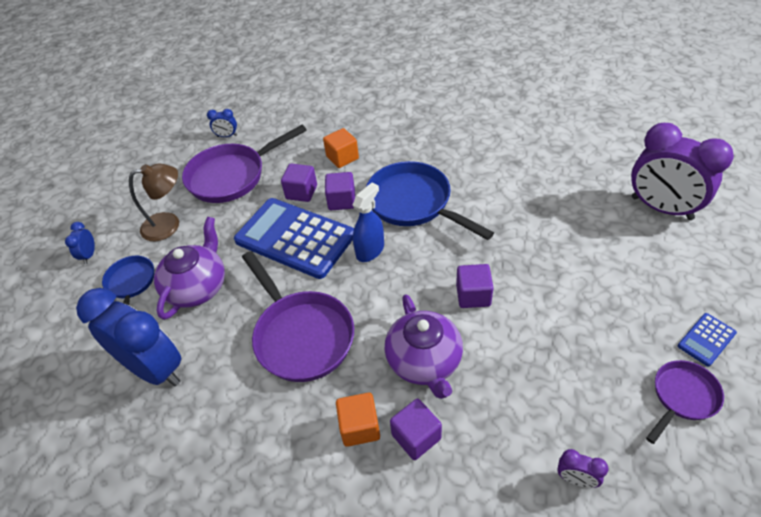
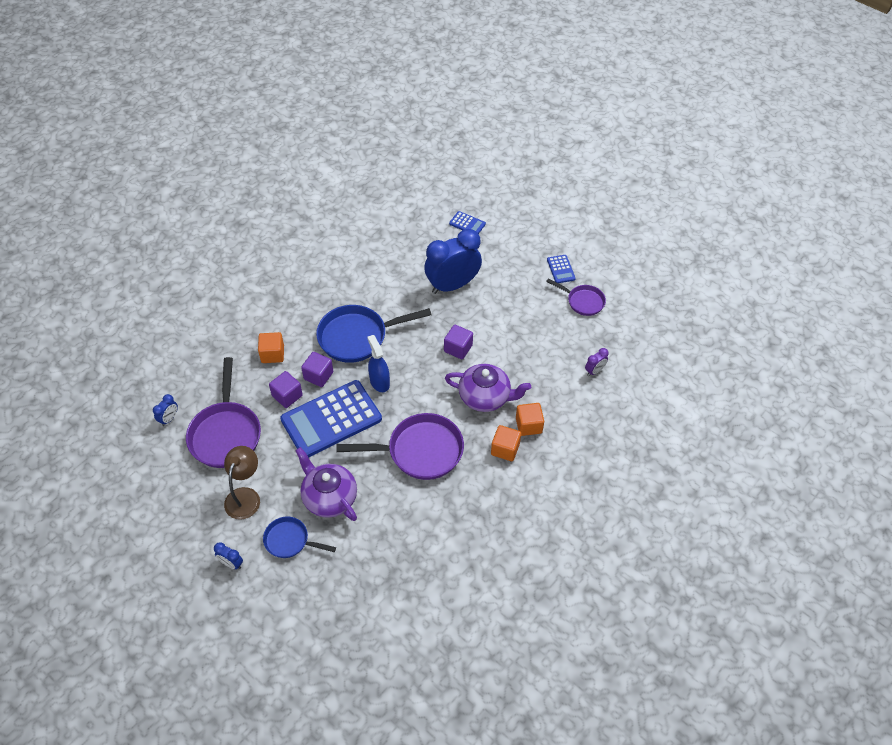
camera: 65 degrees left, 5 degrees up
(155, 368) = (383, 546): blue clock -> blue clock (452, 285)
(416, 436) = (528, 425): purple cube -> orange cube
(661, 208) = (467, 224): purple clock -> blue calculator
(682, 397) = (583, 301): purple pan -> purple pan turned 135 degrees clockwise

